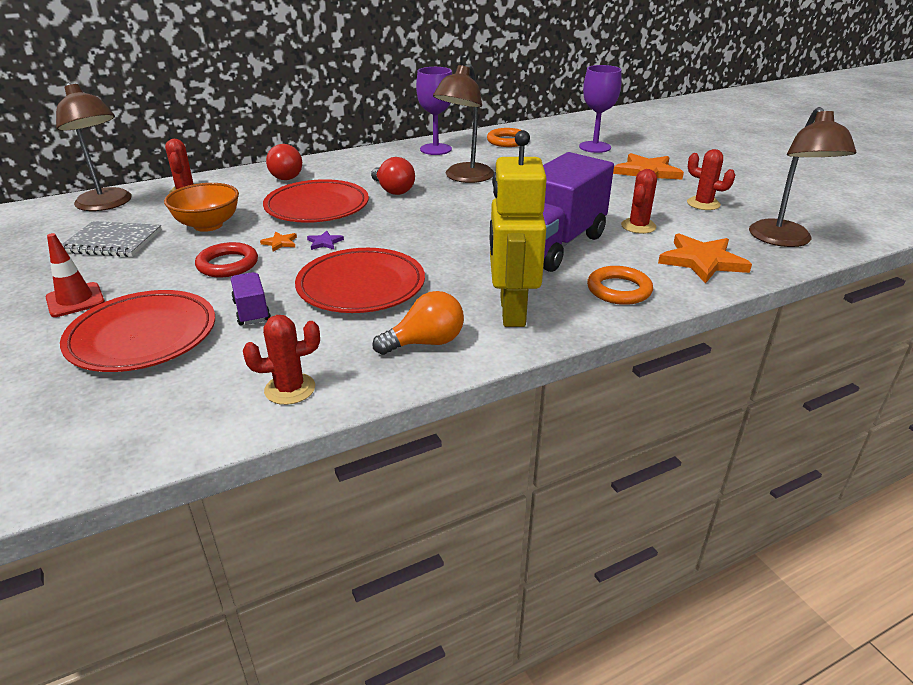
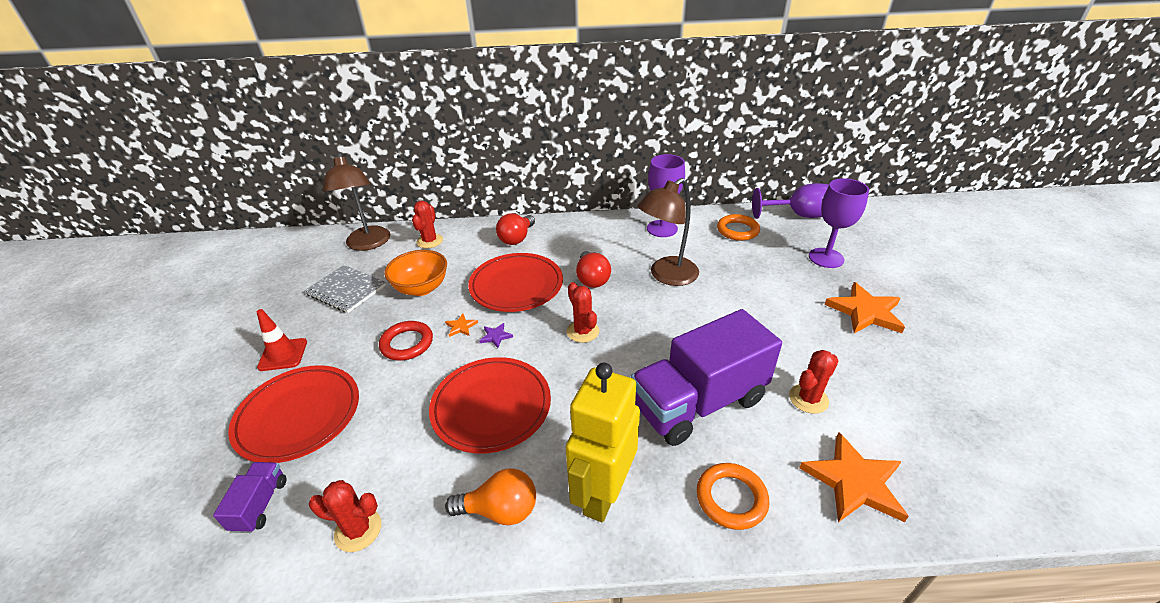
camera: 25 degrees right, 5 degrees up
(251, 311) = (389, 411): purple truck -> purple truck (260, 505)
(553, 125) = (798, 215): none -> purple goblet
(703, 204) = (907, 382): red cactus -> red cactus (583, 331)
(784, 240) = (981, 477): brown lamp -> none

